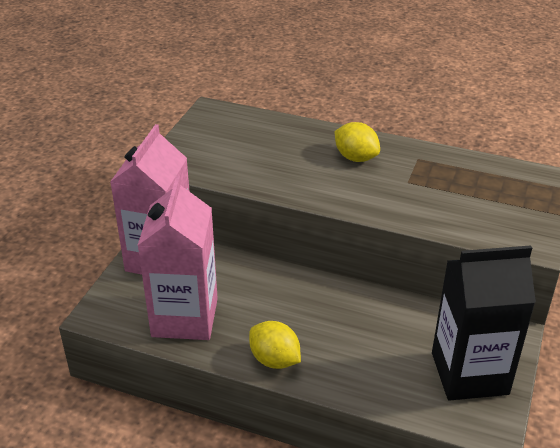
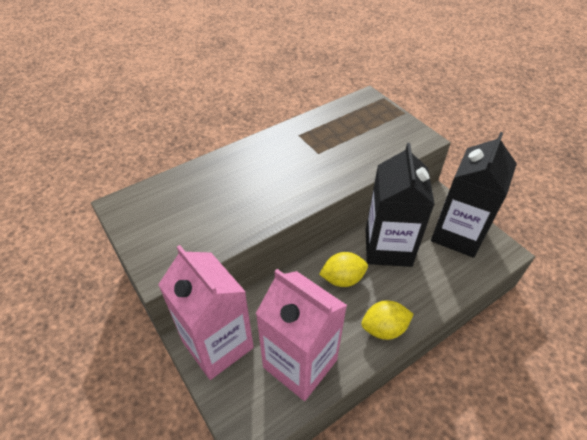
camera: 55 degrees left, 10 degrees up
(356, 158) = (269, 161): yellow lemon -> yellow lemon (342, 279)
(383, 321) = (388, 247): none -> black carton

